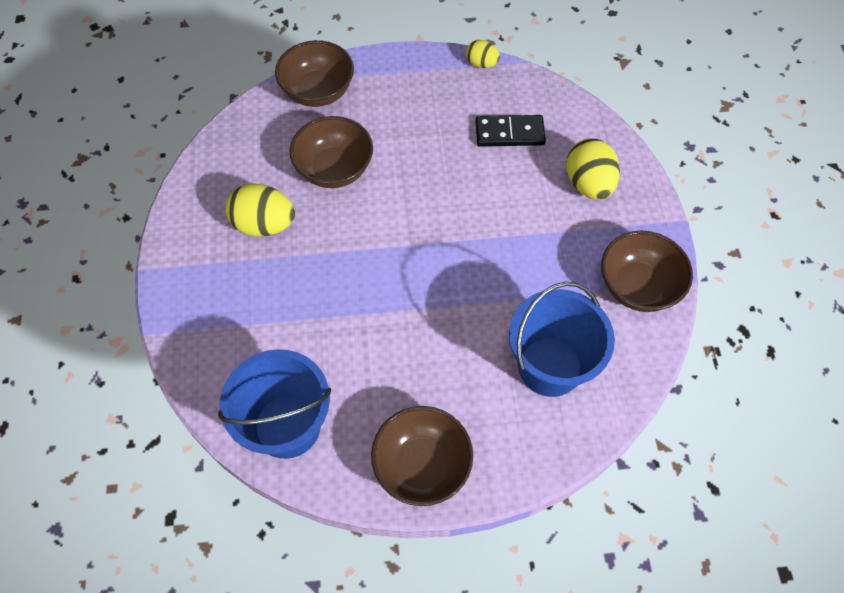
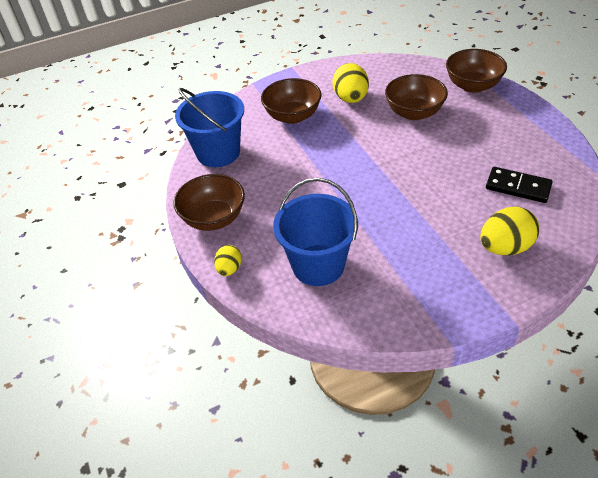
camera: 75 degrees right, 15 degrees down
(481, 64) = (574, 153): yellow egg -> yellow egg (229, 269)
(509, 133) = (518, 187): black domino -> black domino turned 45 degrees counterclockwise
(637, 286) = (422, 304): brown bowl -> brown bowl (292, 116)

